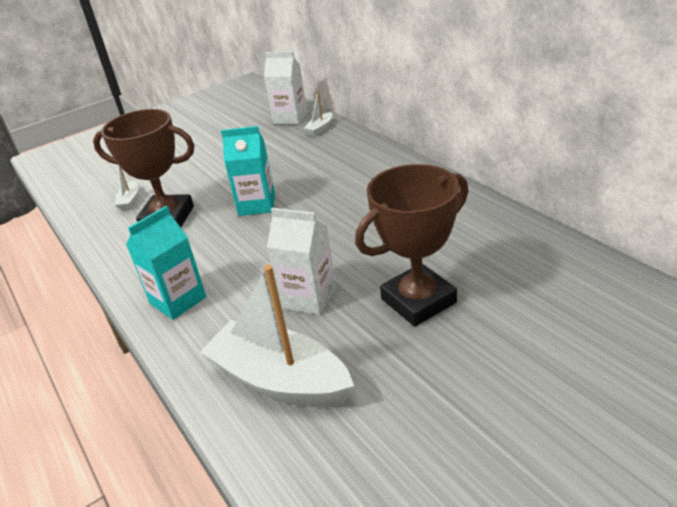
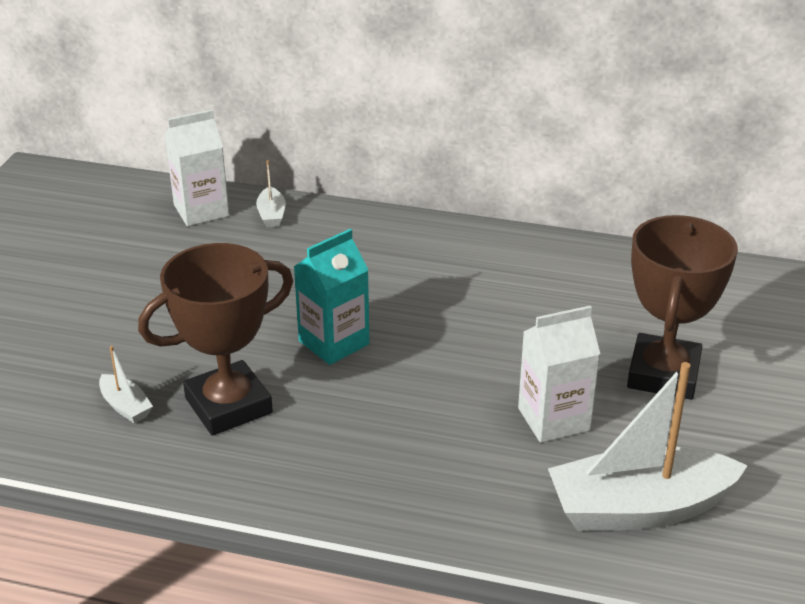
camera: 45 degrees left, 0 degrees up
(178, 300) = (406, 491): turquoise carton -> none

